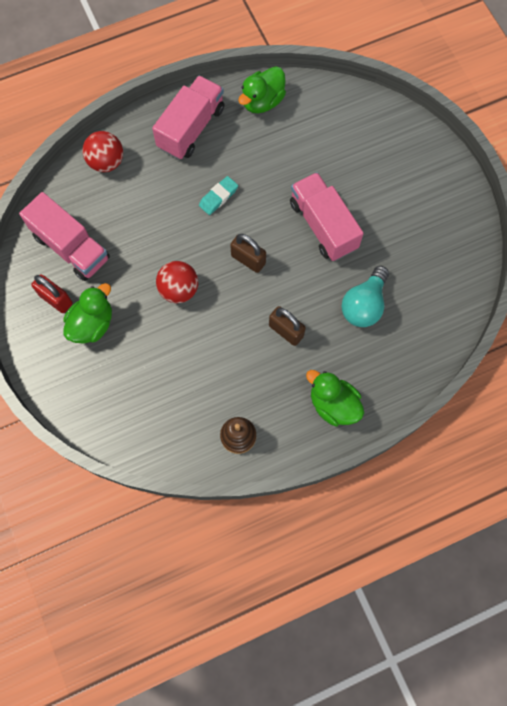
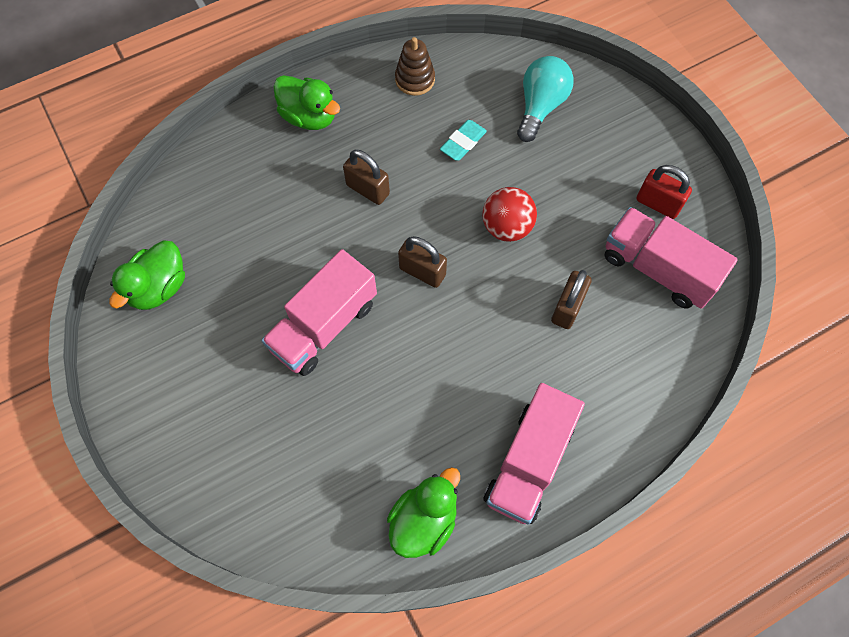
camera: 175 degrees right, 5 degrees down
(92, 324) = (605, 179): green duck -> green duck (159, 287)
(106, 162) = (643, 395): red ball -> none
(145, 224) = (567, 308): none -> brown padlock
(218, 197) = (473, 355): turquoise eraser -> turquoise eraser (463, 143)
(323, 225) = (324, 326): pink truck -> pink truck turned 75 degrees clockwise
(364, 305) = (270, 227): turquoise light bulb -> turquoise light bulb (540, 106)

